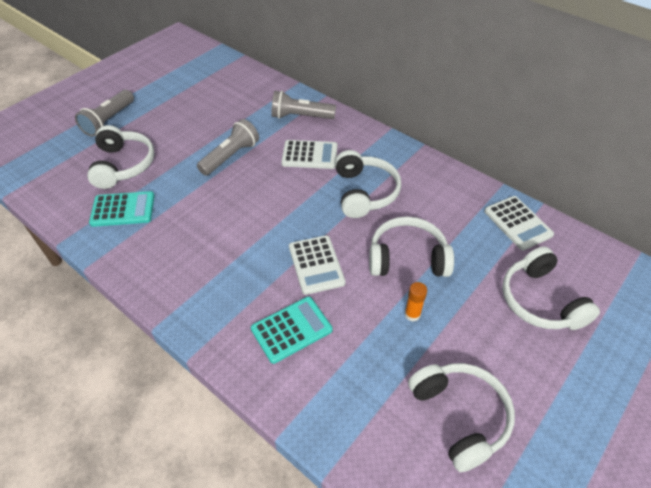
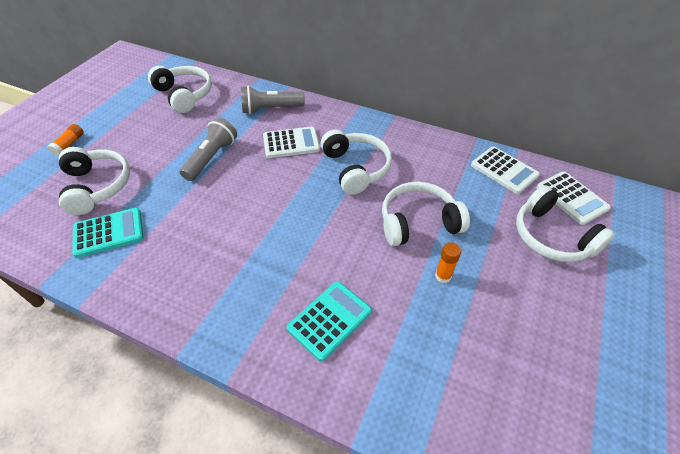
camera: 15 degrees left, 0 degrees up
(109, 121) = (69, 144): grey flashlight -> orange glue stick
(316, 265) = (332, 248): white calculator -> white calculator (571, 198)
(460, 416) = (526, 368): white headphones -> white headphones (184, 95)

